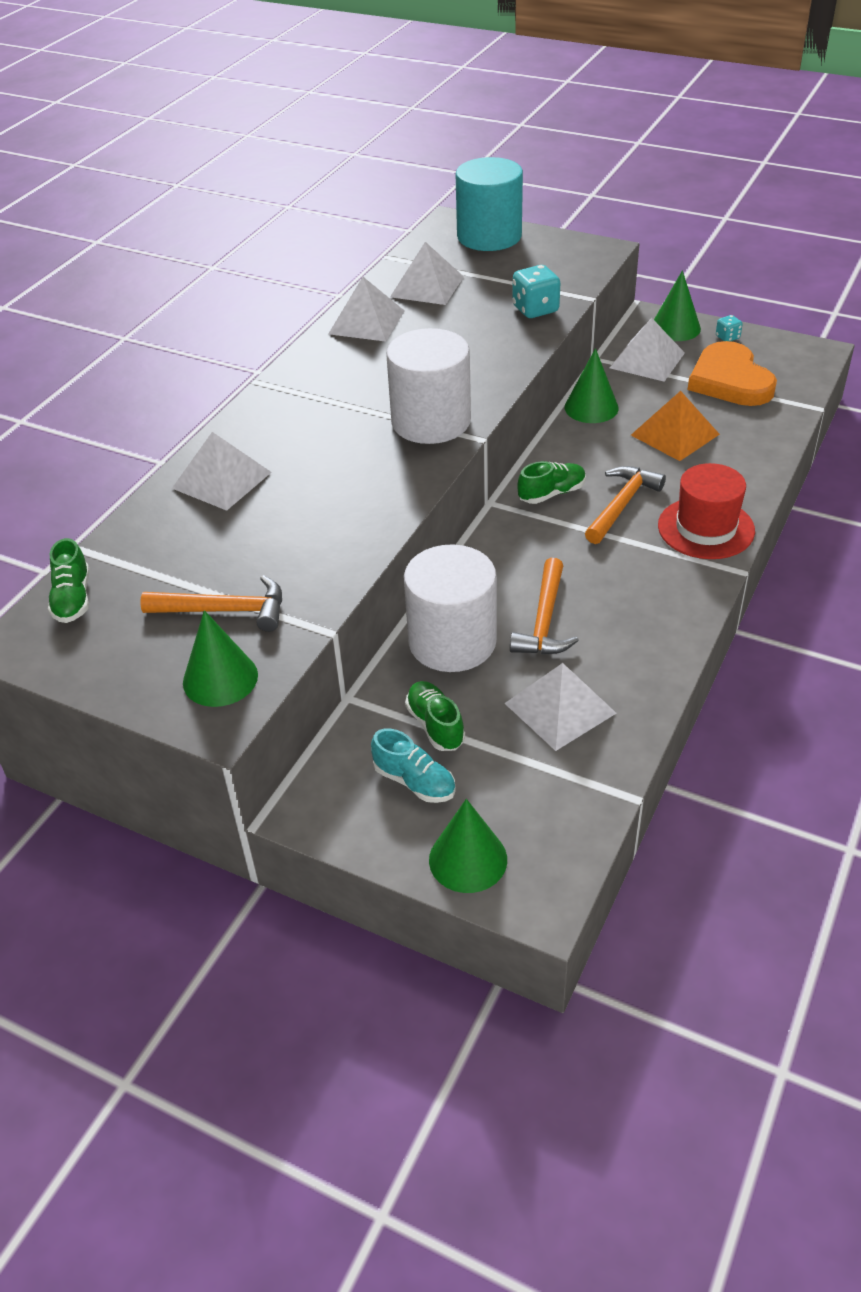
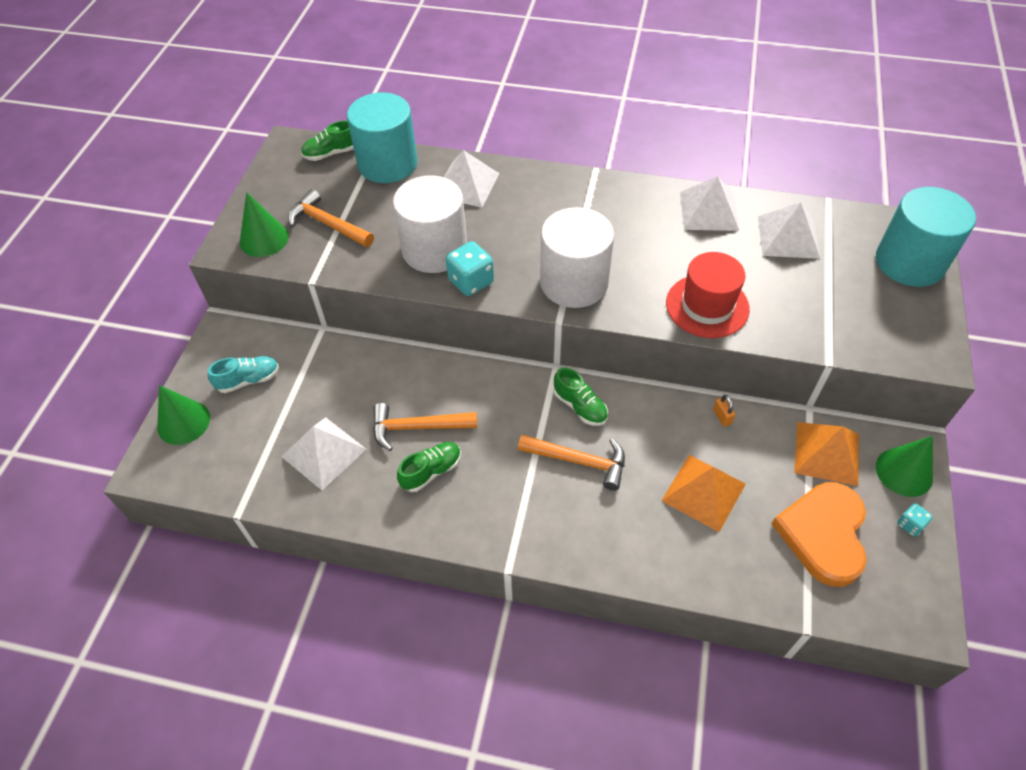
camera: 75 degrees right, 10 degrees up
(134, 544) = (387, 164): none -> turquoise cylinder
(225, 610) = (328, 224): orange hammer -> orange hammer turned 135 degrees clockwise
(414, 781) = (248, 380): turquoise shoe -> turquoise shoe turned 135 degrees counterclockwise
(435, 725) = (300, 381): green shoe -> green shoe (431, 471)
(452, 641) = (385, 373): white cylinder -> white cylinder (434, 249)
(535, 309) = (785, 321): turquoise dice -> turquoise dice (471, 281)
(591, 407) = (722, 417): green cone -> orange padlock
(647, 360) = (826, 453): white pyramid -> orange pyramid
(706, 528) = (563, 533): red hat -> red hat (707, 306)
(730, 380) = (823, 534): orange heart -> orange heart turned 45 degrees counterclockwise

